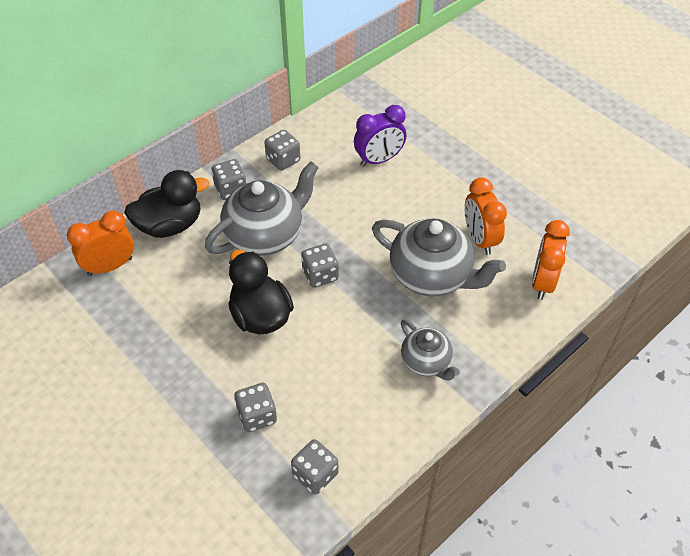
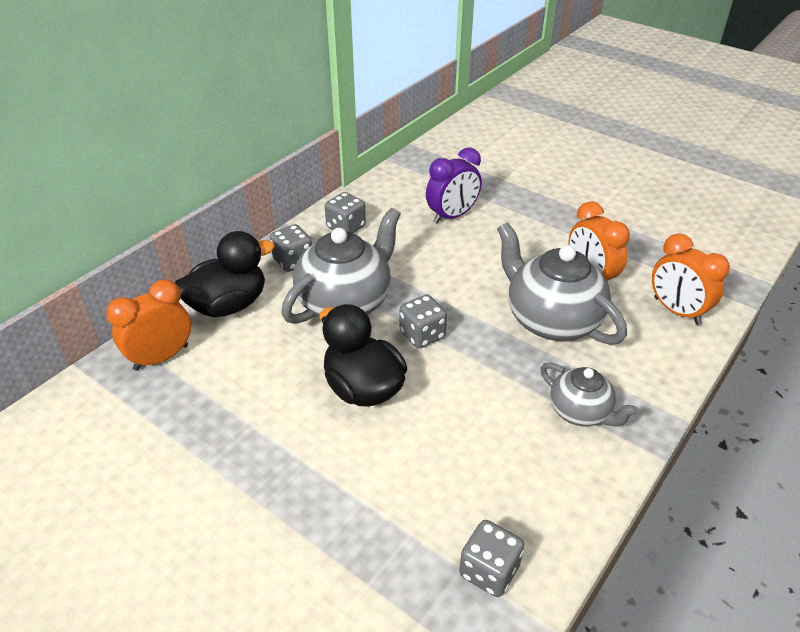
camera: 10 degrees left, 10 degrees down
(257, 416) = (390, 507): grey dice -> none
(431, 276) = (551, 320): grey teapot -> grey teapot turned 150 degrees counterclockwise
(542, 282) = (676, 311): orange clock -> orange clock turned 45 degrees counterclockwise

